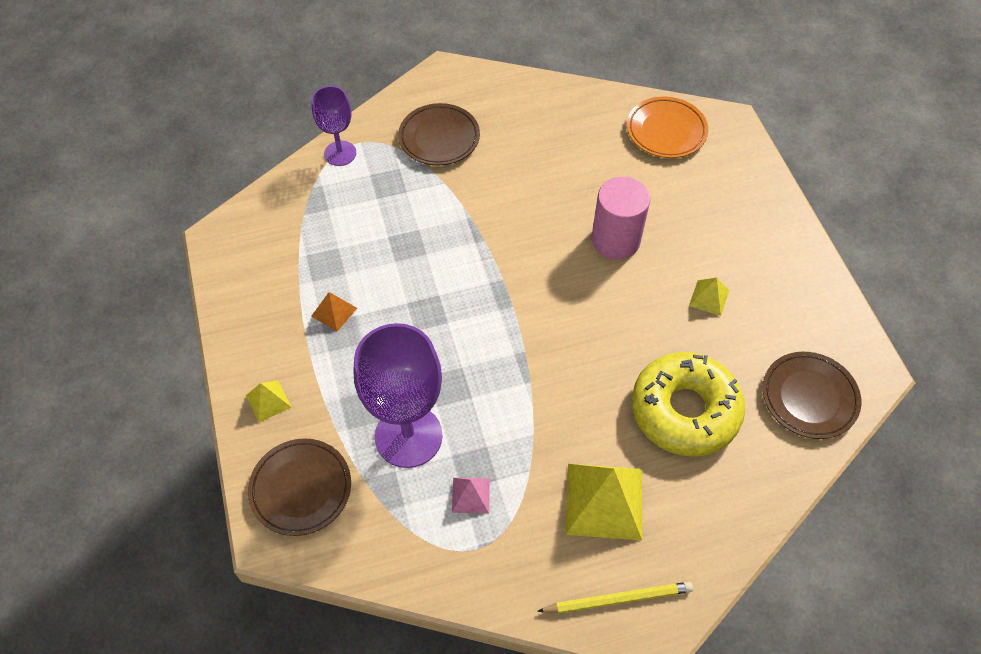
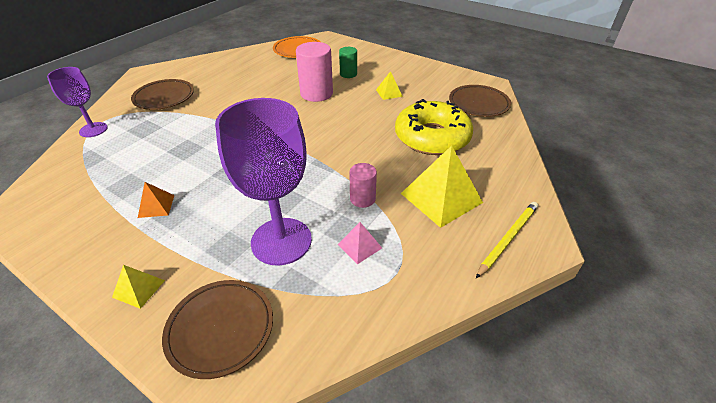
camera: 40 degrees left, 15 degrees down
(523, 442) = (362, 199): none -> pink cylinder
(690, 226) = (348, 74): none -> green cylinder

